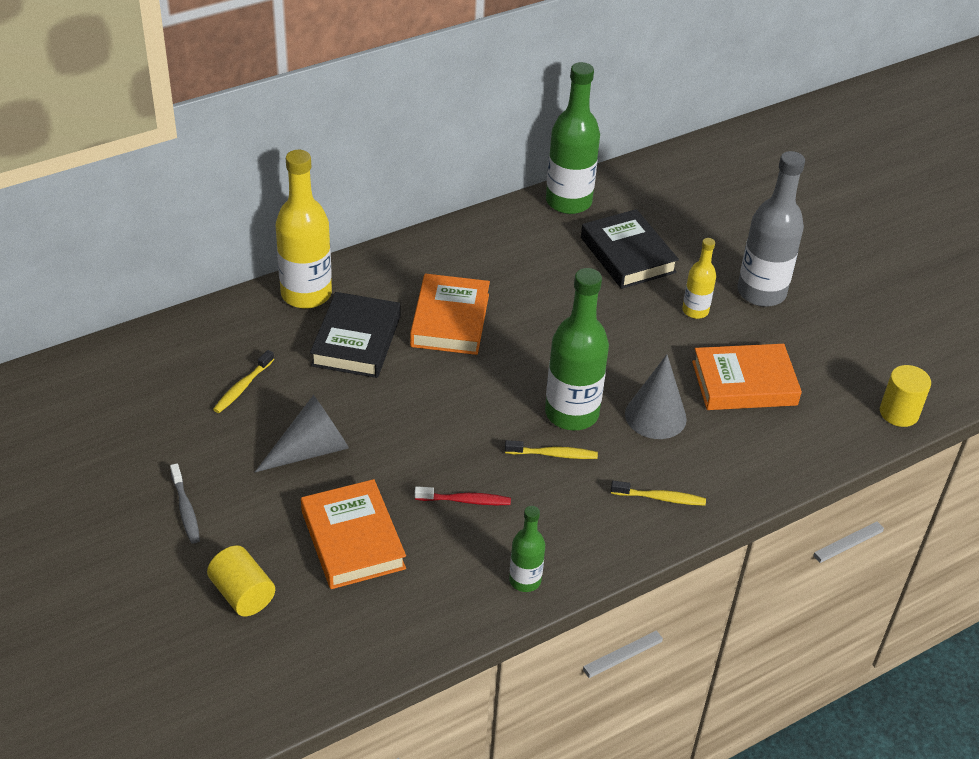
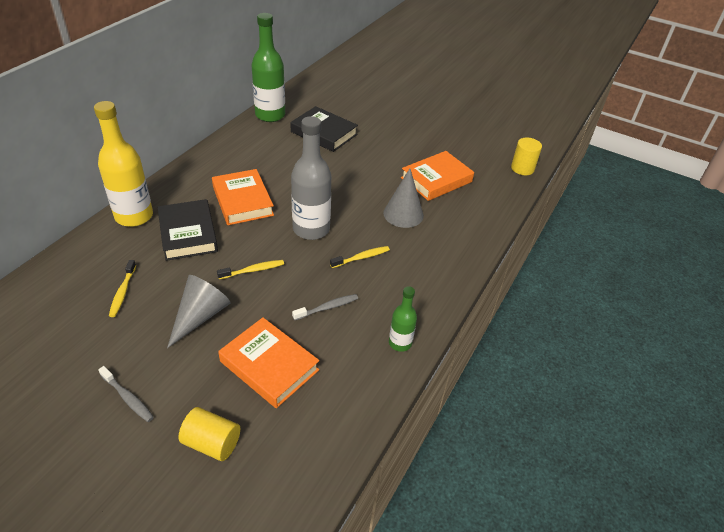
camera: 30 degrees left, 0 degrees up
(465, 500) = (327, 307): red toothbrush -> grey toothbrush
(571, 413) = (355, 230): green bottle -> none
(660, 498) = (440, 259): yellow toothbrush -> yellow toothbrush (253, 270)
(695, 311) = (382, 151): yellow bottle -> none
(761, 292) = (409, 131): grey bottle -> grey bottle (311, 229)

